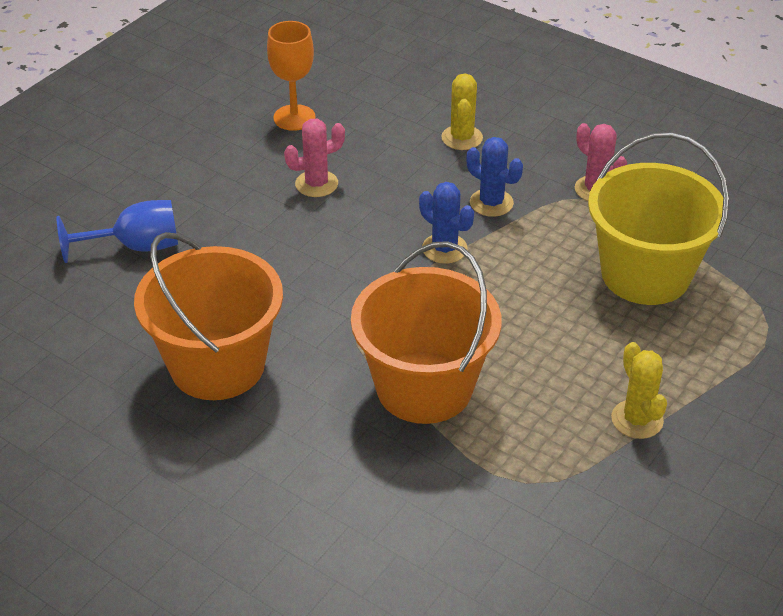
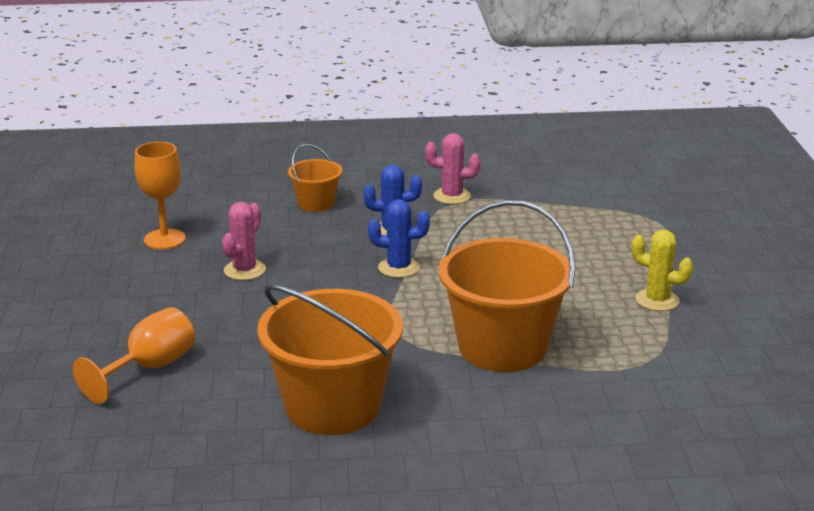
camera: 40 degrees left, 15 degrees down
(136, 247) = (150, 368): blue goblet -> orange goblet
(462, 138) = (316, 203): yellow cactus -> orange bucket
(645, 274) = (550, 227): yellow bucket -> none

